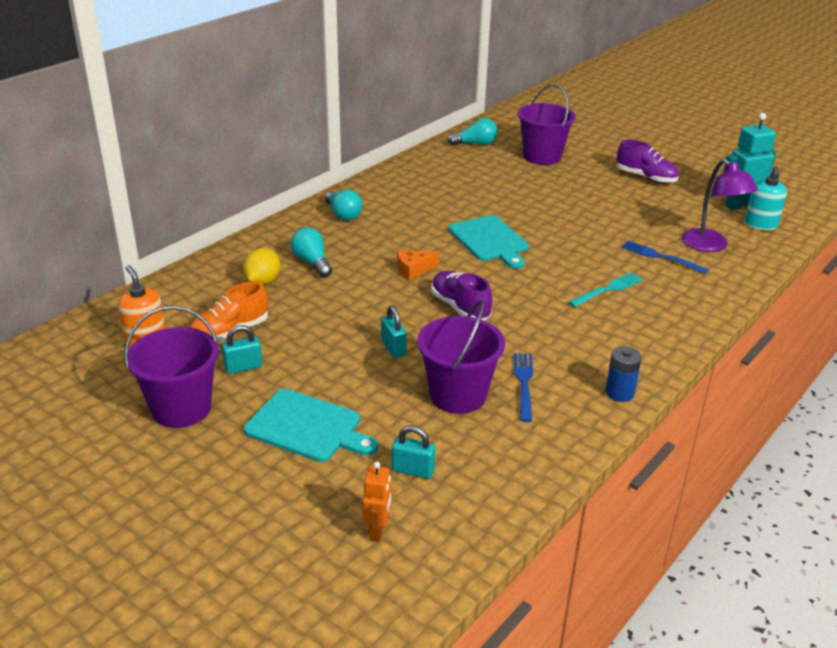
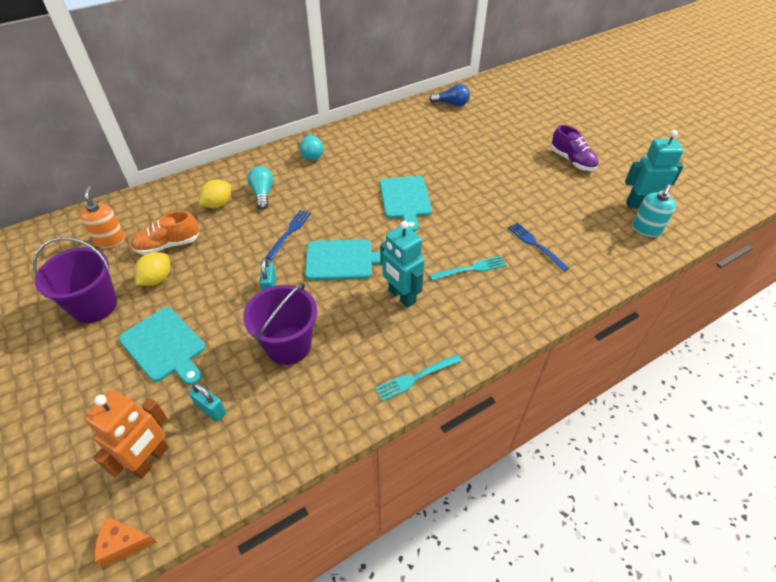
camera: 20 degrees right, 15 degrees up
(243, 367) = (157, 279): turquoise padlock -> yellow lemon
(377, 530) = (151, 459): orange robot -> orange robot, size x1.73
(413, 270) = (330, 216): orange cheese -> orange cheese (123, 543)
(460, 307) = (342, 260): purple shoe -> turquoise cutting board
(475, 144) = (451, 104): turquoise light bulb -> blue light bulb
(523, 383) = (345, 347): blue fork -> blue fork (290, 232)
(542, 156) = (497, 125): purple bucket -> none
(551, 327) = (401, 296): none -> turquoise robot
(619, 393) = (415, 378): blue battery -> turquoise fork
(710, 246) = (587, 242): purple lamp -> none

